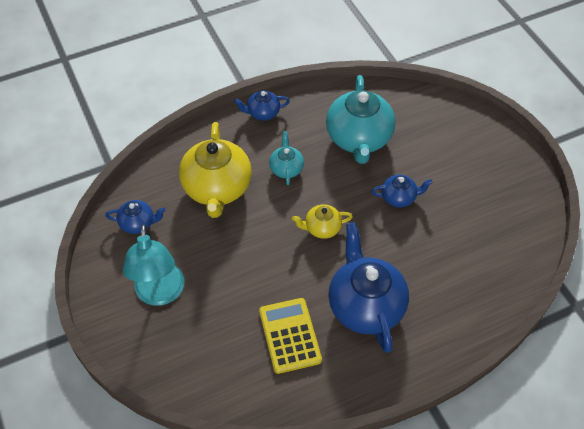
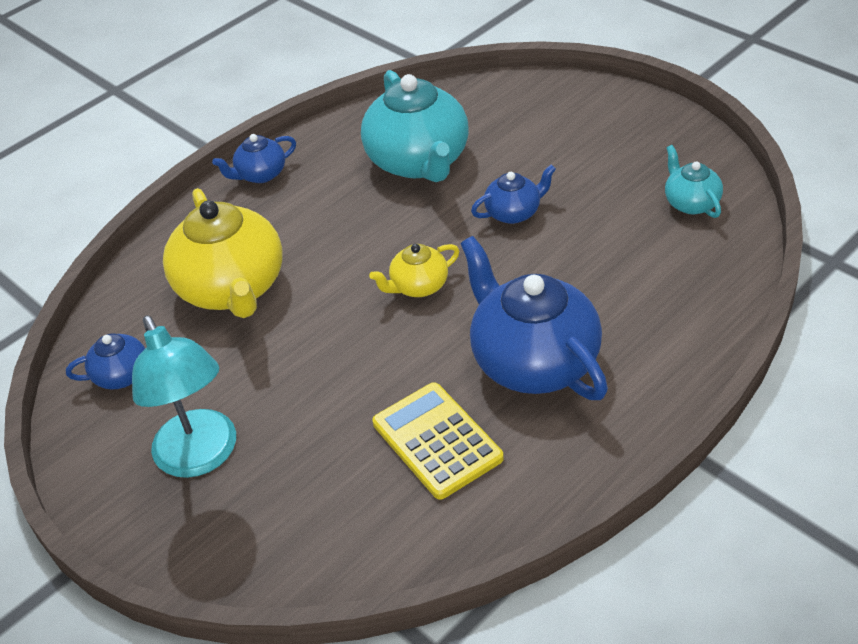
camera: 15 degrees left, 10 degrees down
(286, 168) = (328, 230): turquoise teapot -> turquoise teapot (691, 203)

